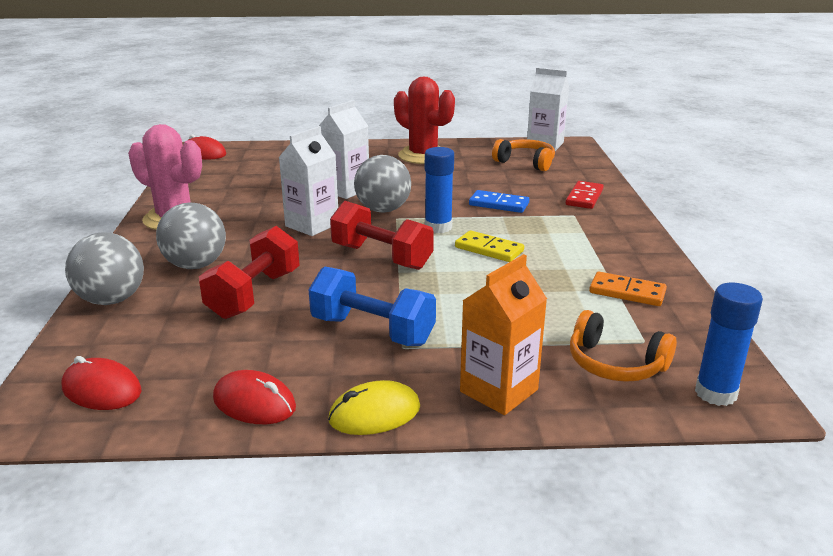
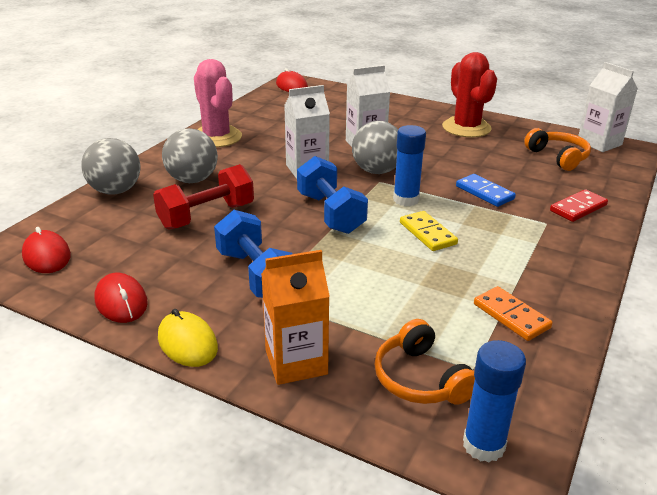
camera: 30 degrees right, 5 degrees up
(374, 414) = (187, 343): yellow mouse -> yellow mouse turned 45 degrees clockwise
(381, 257) = (330, 213): red dumbbell -> blue dumbbell

